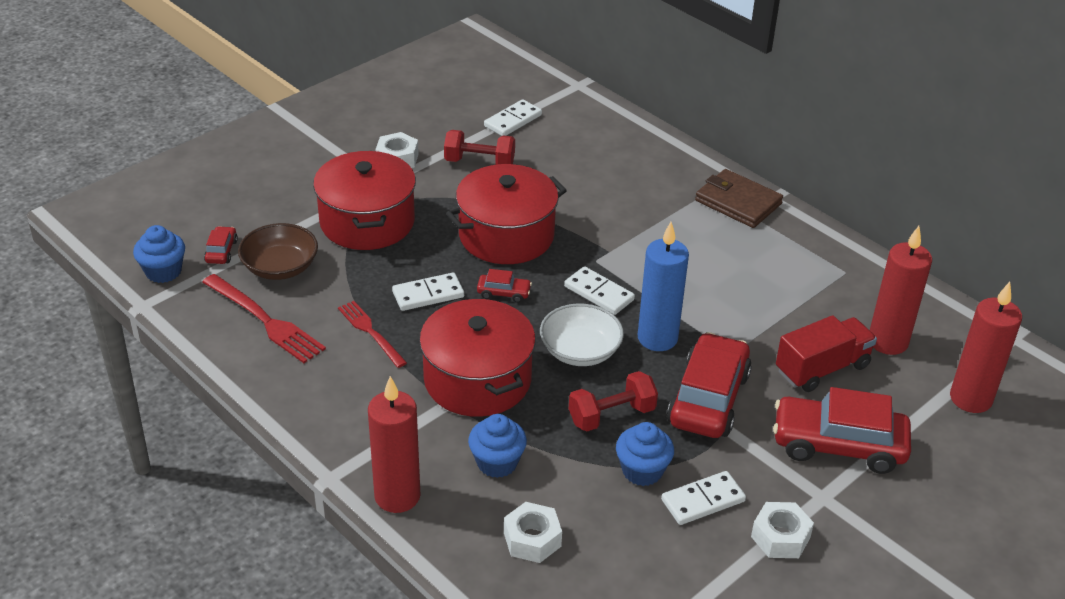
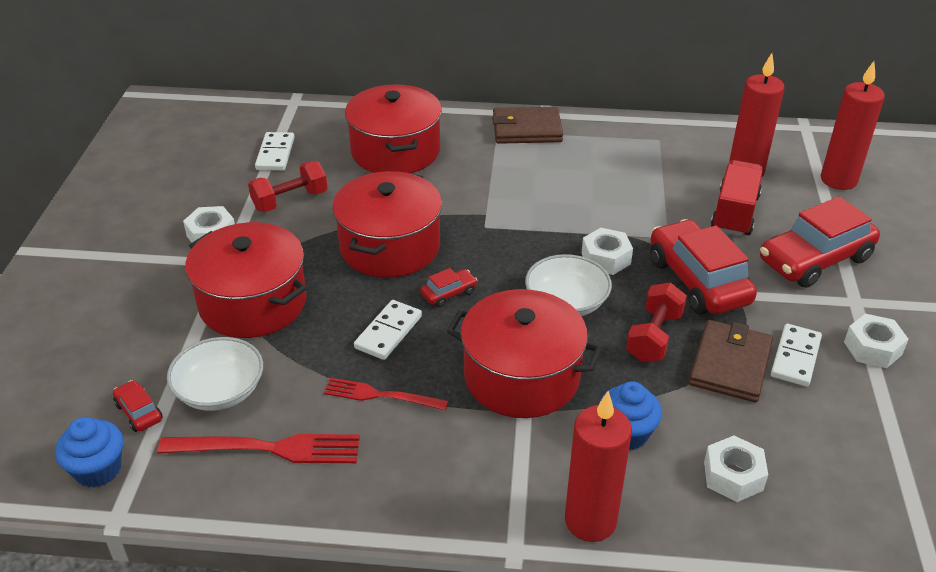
camera: 40 degrees left, 0 degrees up
(280, 267) = (220, 391): brown bowl -> white bowl
(599, 293) = (520, 250): white domino -> none
(605, 165) = (395, 151): none -> red pot
(642, 471) = (730, 364): blue cupcake -> brown wallet
(657, 338) = (606, 258): blue candle -> white nut

